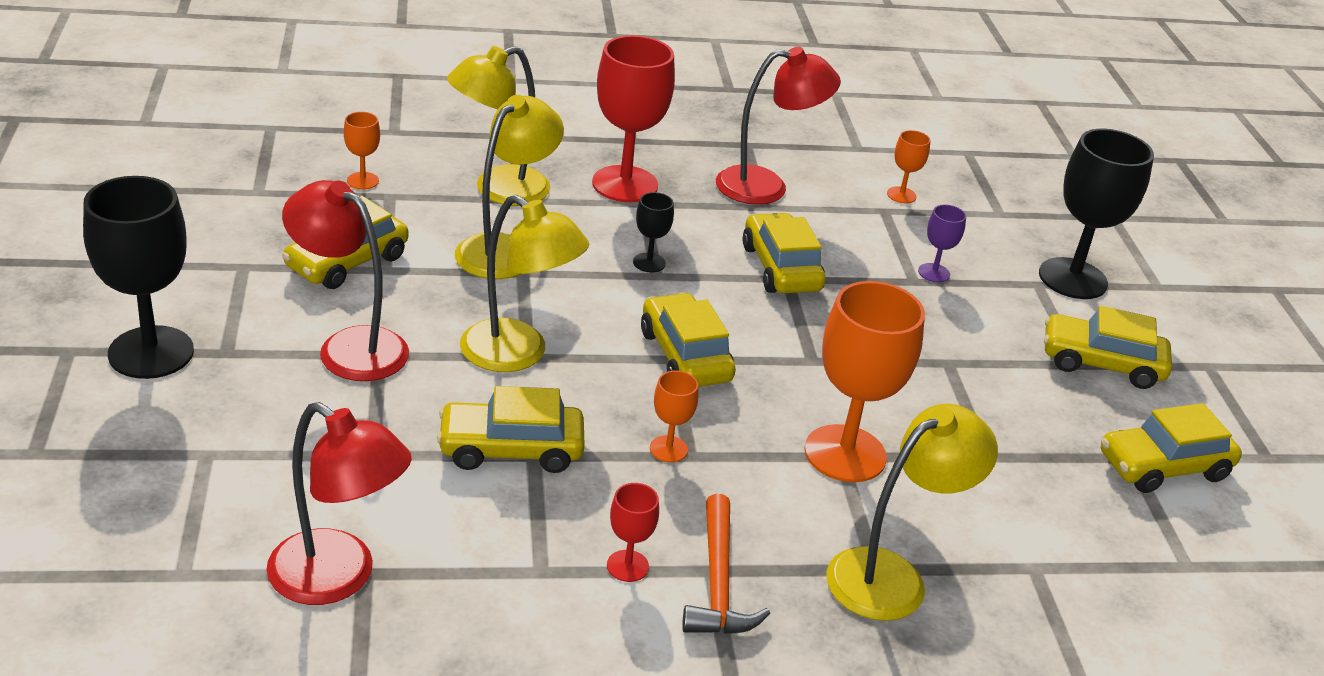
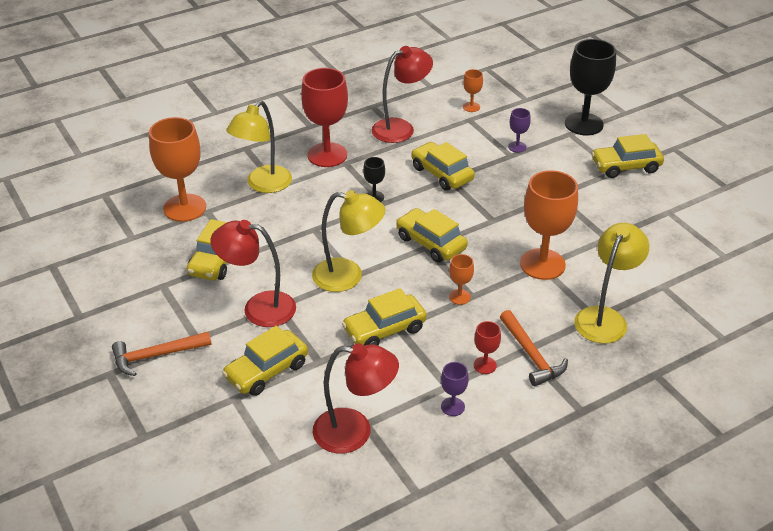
camera: 20 degrees left, 5 degrees up
(151, 352) = (156, 355): black goblet -> orange hammer
(362, 181) = (185, 208): orange goblet -> orange goblet, size x2.17
(505, 249) = (295, 219): yellow lamp -> none
(524, 606) = (452, 406): none -> purple goblet
(1163, 466) = (685, 210): yellow car -> yellow car (267, 371)

